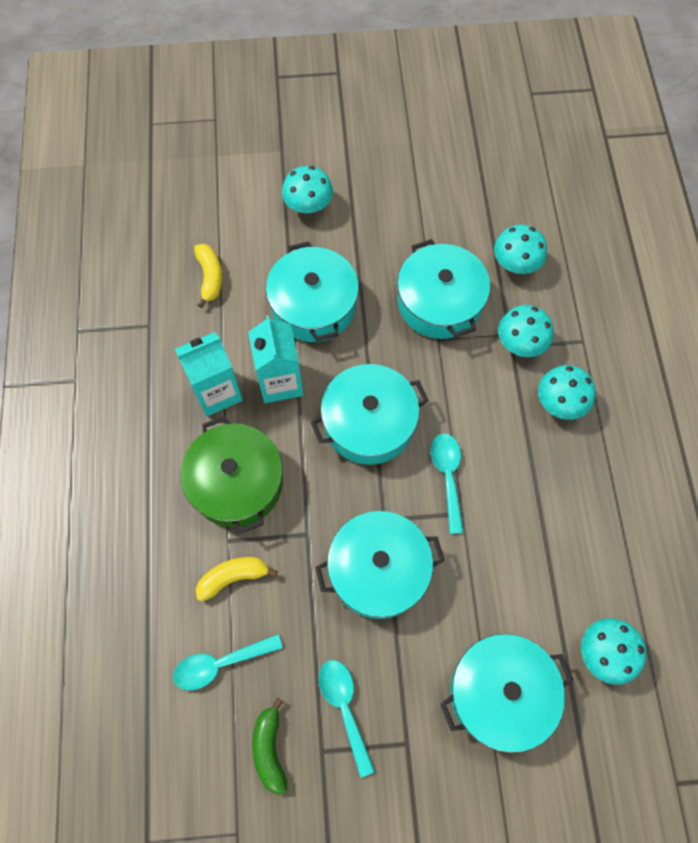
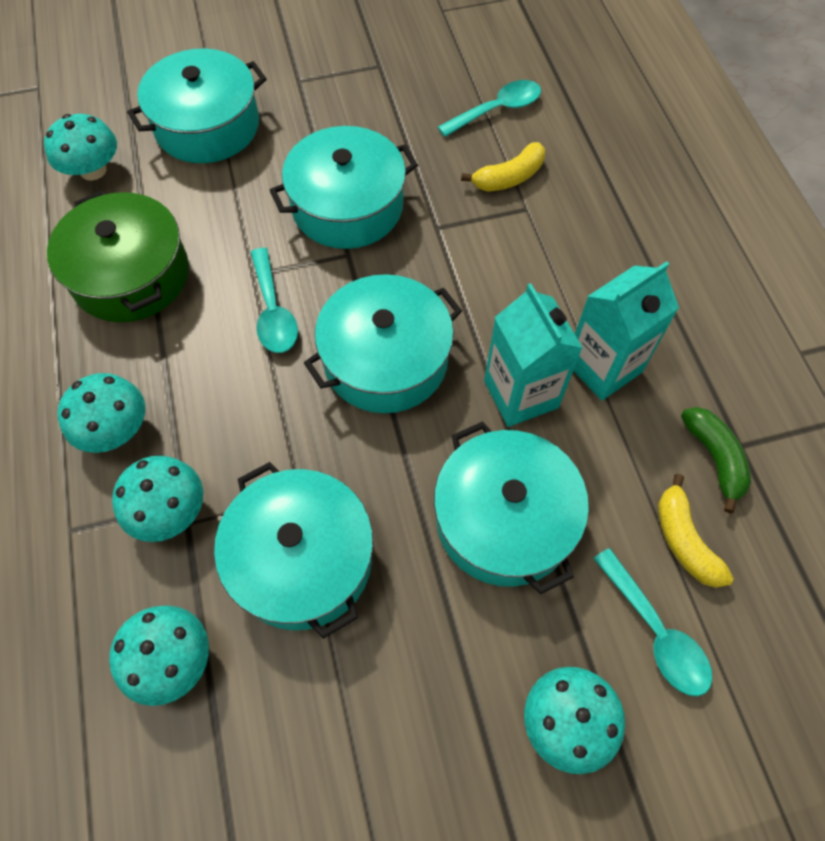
camera: 170 degrees right, 5 degrees down
(236, 482) = (538, 266): green pot -> green pot (131, 275)
(270, 748) = (429, 61): green banana -> green banana (714, 458)
(344, 708) = (364, 95): turquoise spoon -> turquoise spoon (656, 632)

